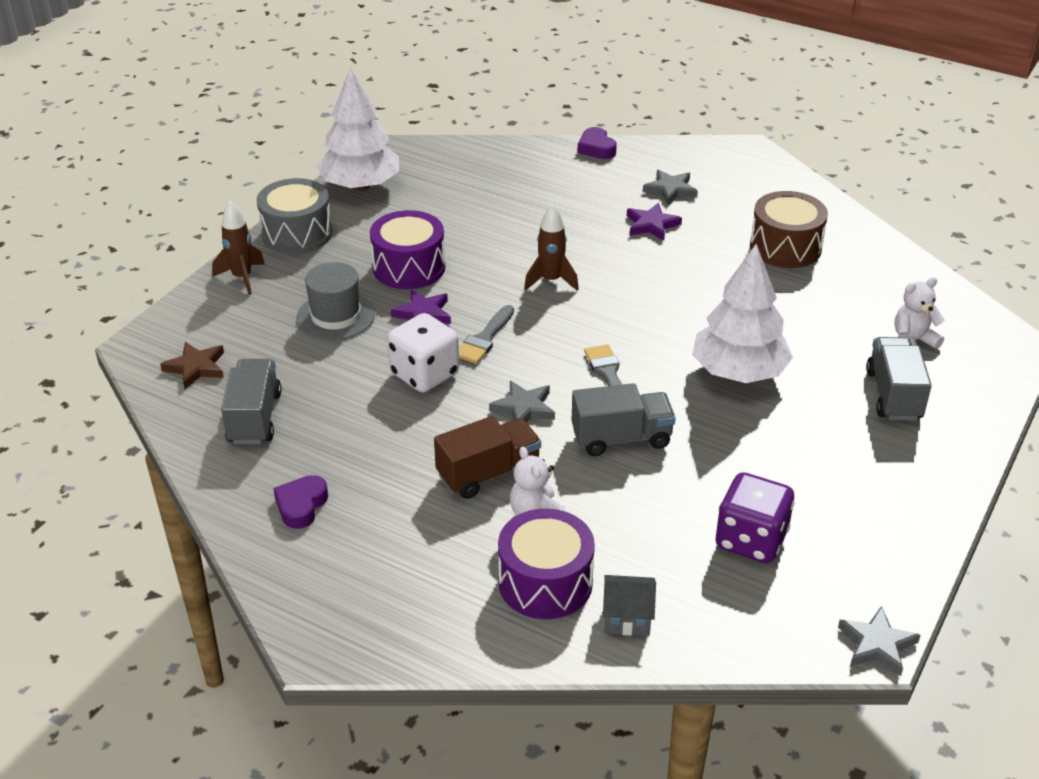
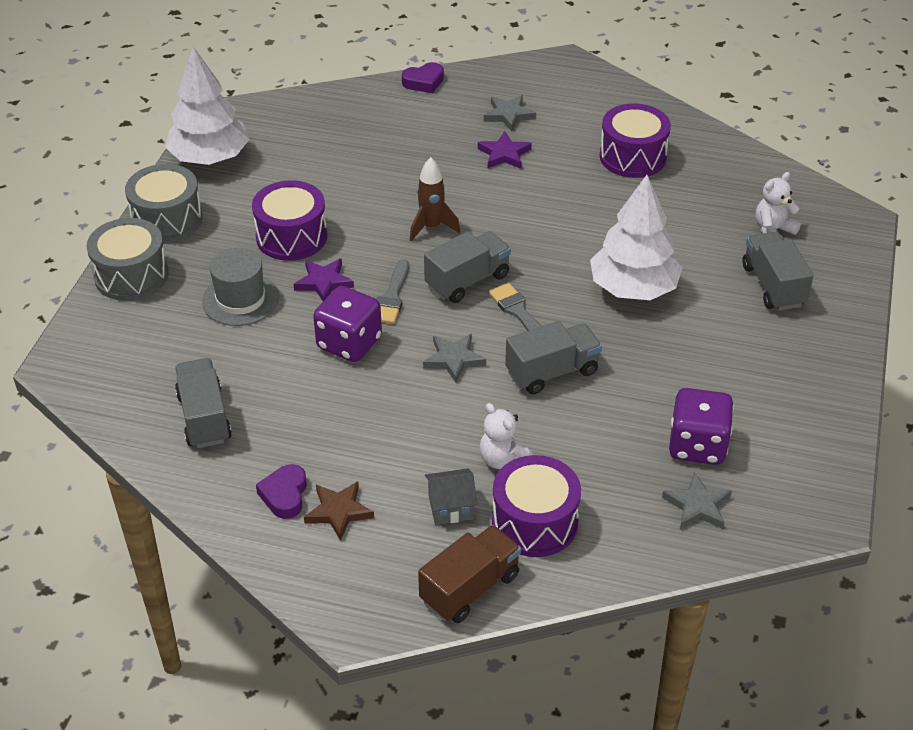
camera: 15 degrees left, 5 degrees up
(196, 367) = (125, 377): brown star -> brown star (338, 512)
(242, 278) = (131, 276): brown rocket -> grey drum
(424, 374) = (349, 343): white dice -> purple dice
(488, 473) = (445, 429): brown truck -> brown truck (470, 588)
(567, 336) = (467, 281): none -> grey truck
(596, 148) = (424, 82): purple heart -> purple heart turned 75 degrees counterclockwise
(627, 618) = (617, 539): grey house -> grey house (451, 507)
(785, 247) = (632, 157): brown drum -> purple drum
(877, 644) = (831, 518): grey star -> grey star (697, 506)

